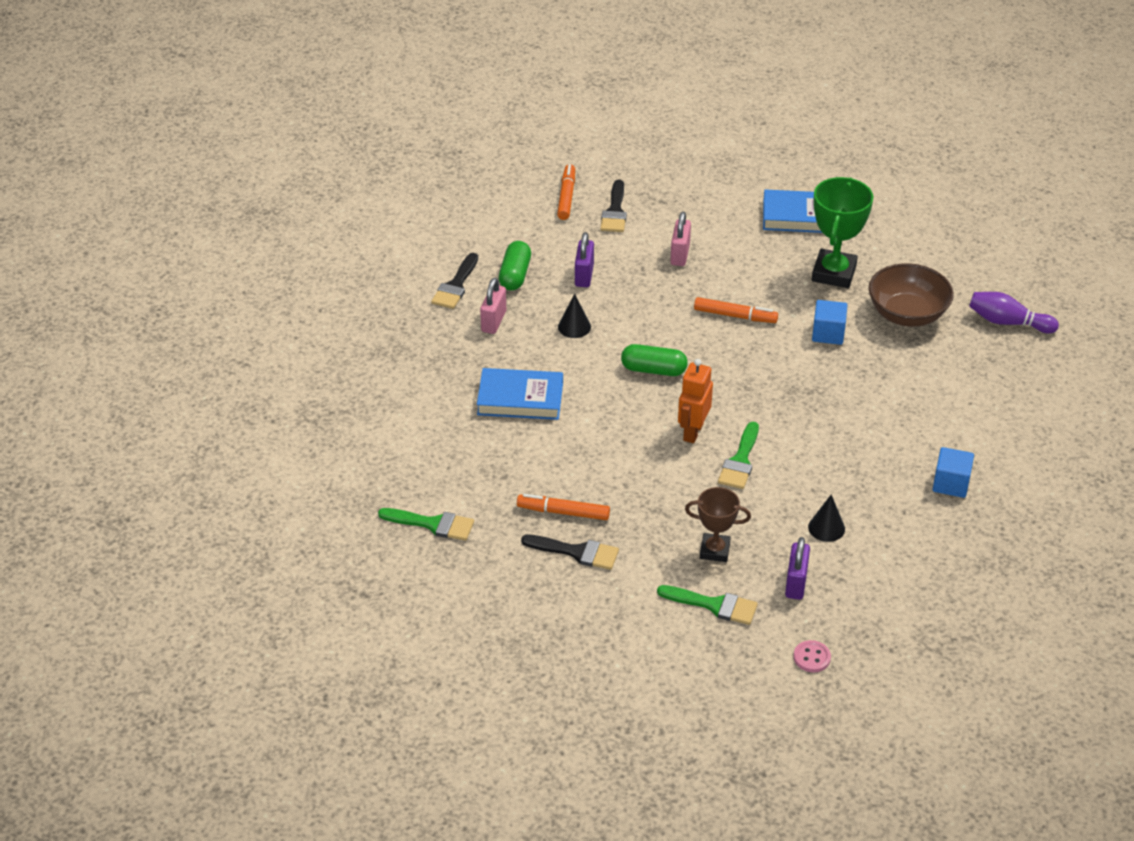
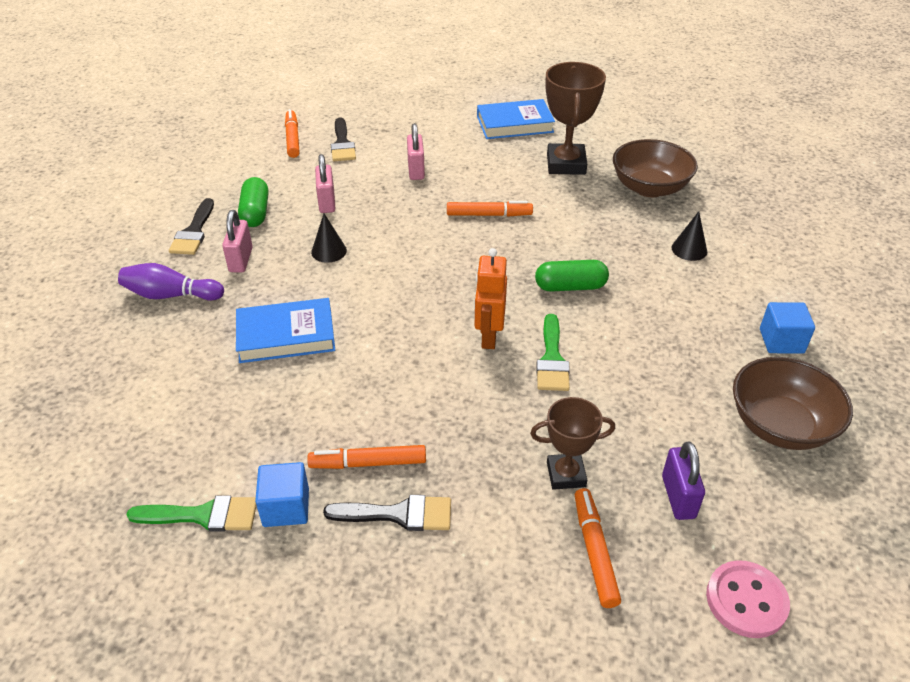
camera: 15 degrees left, 0 degrees up
(584, 276) = (327, 202): purple padlock -> pink padlock
(653, 370) = (425, 280): green capsule -> green capsule (570, 287)
(714, 605) = (594, 551): green brush -> orange marker
(811, 657) = (746, 600): pink button -> pink button, size x1.58
(826, 528) = (679, 418): black cone -> black cone (689, 249)
(828, 333) = (585, 216): blue cube -> blue cube (286, 507)
(834, 273) = (566, 164): green trophy -> brown trophy
(908, 549) = (780, 425): none -> brown bowl
(1007, 322) = (742, 180): purple bowling pin -> purple bowling pin (171, 295)

